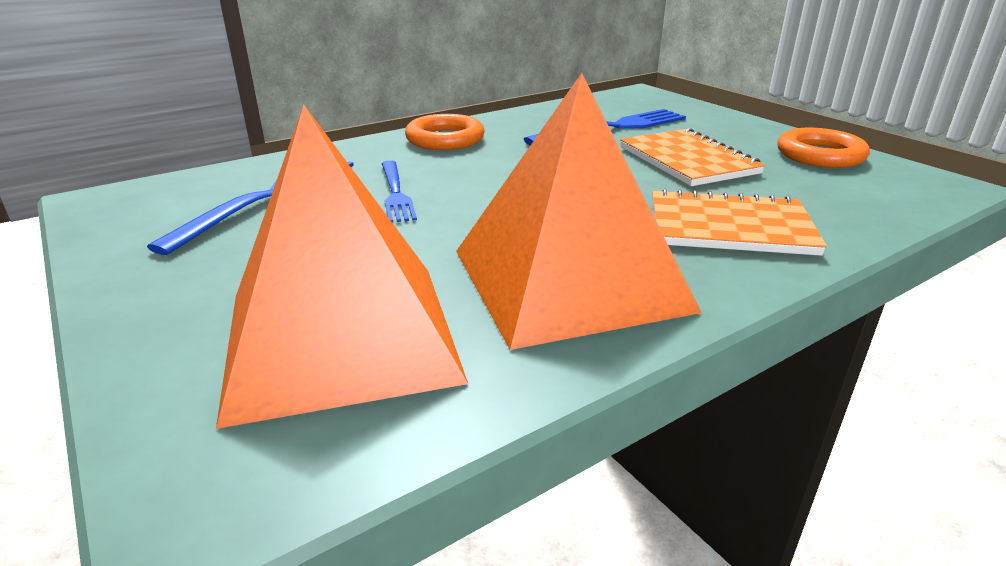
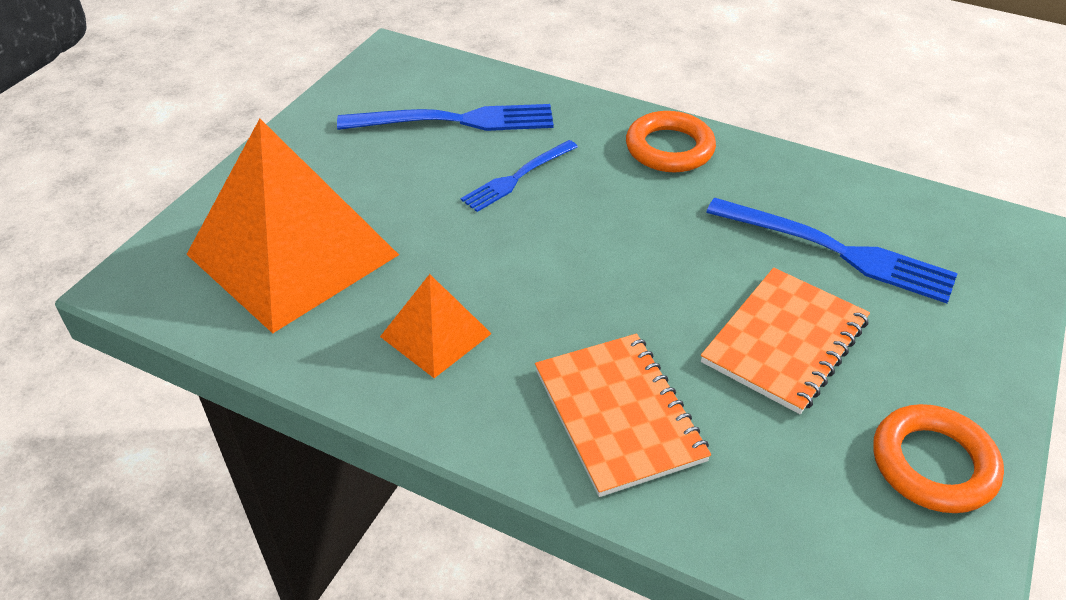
camera: 60 degrees right, 15 degrees up
(568, 279) = (435, 335): orange pyramid -> orange pyramid, size x0.48

